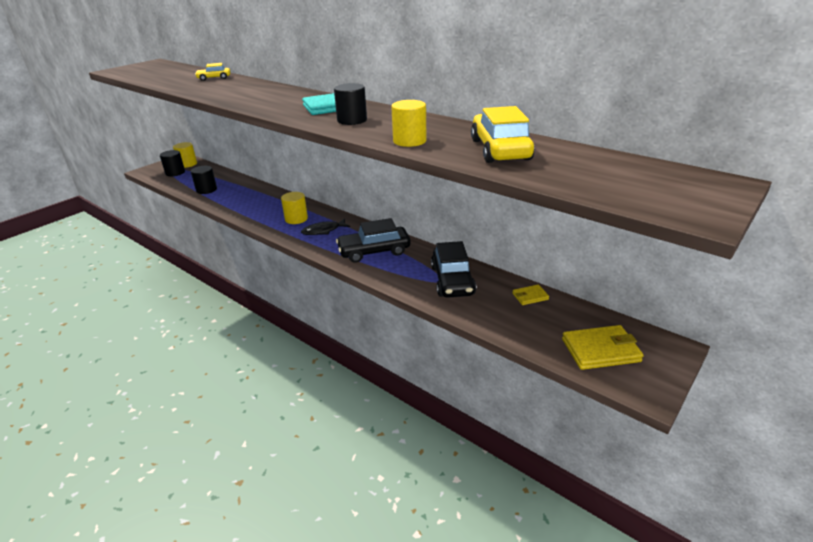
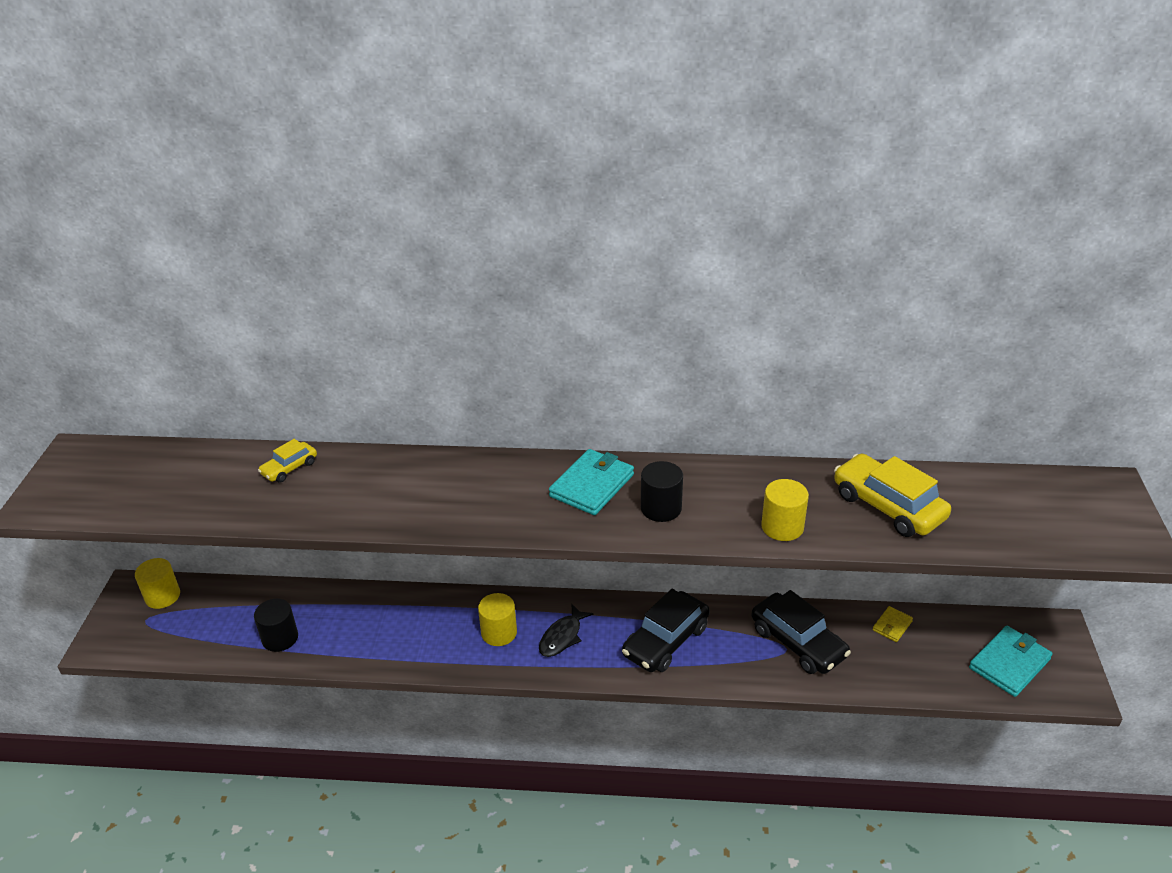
camera: 35 degrees left, 5 degrees up
(175, 173) = (166, 625): black cylinder -> none
(600, 350) = (1009, 663): yellow wallet -> turquoise wallet

